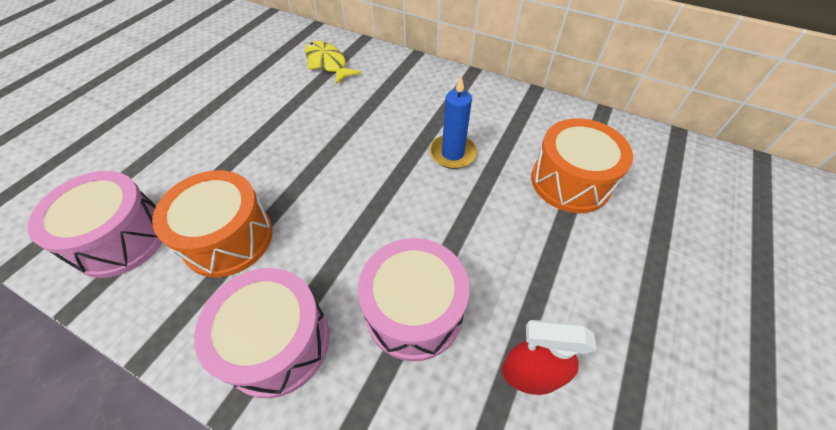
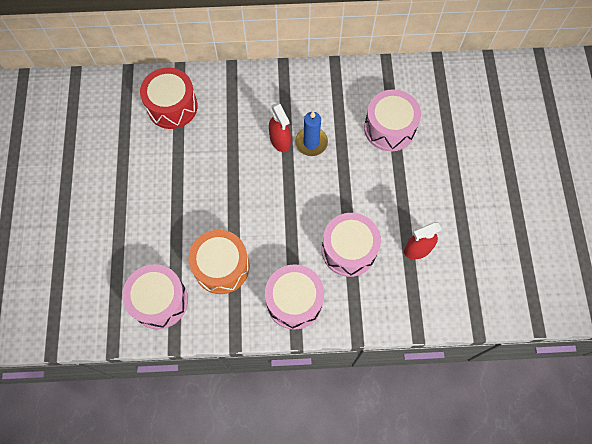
camera: 30 degrees left, 15 degrees up
(327, 63) = (172, 106): yellow fish -> red drum
(415, 136) = (280, 141): none -> red spray bottle
(570, 181) = (389, 128): orange drum -> pink drum

